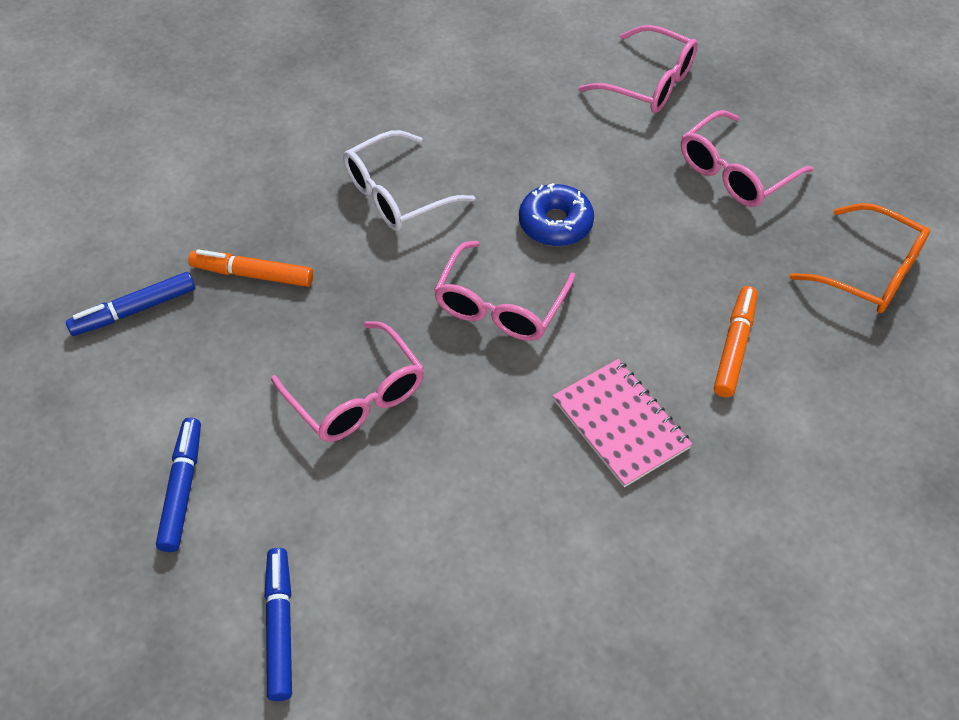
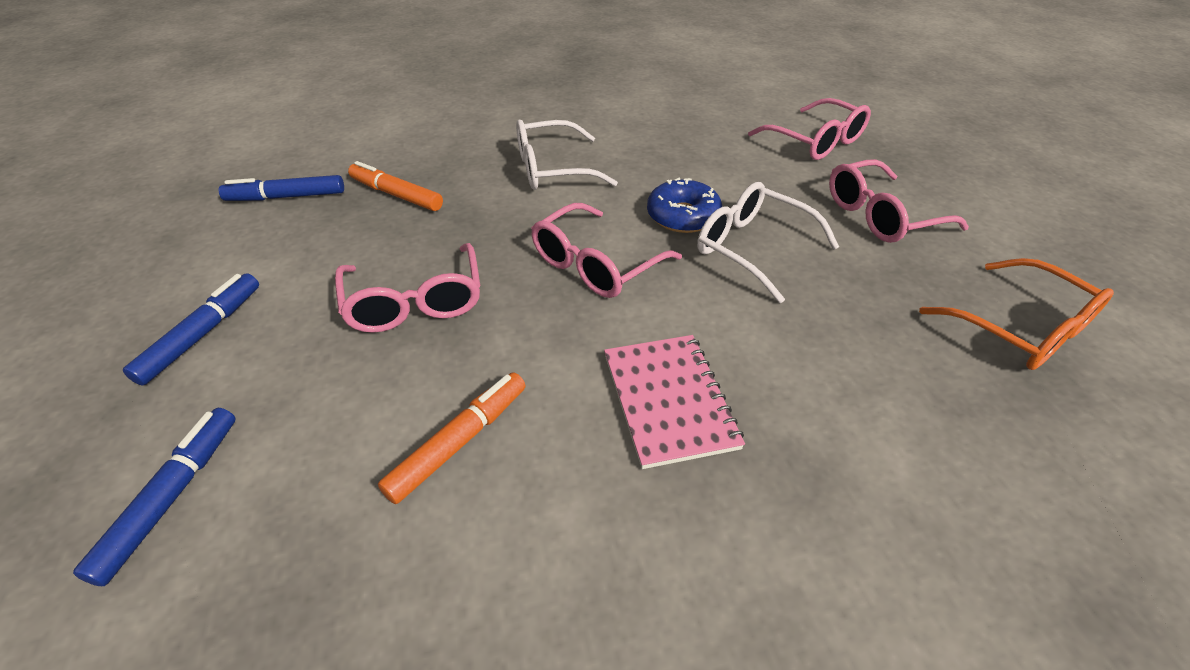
camera: 20 degrees right, 10 degrees down
(632, 245) = (752, 248): none -> white glasses
(734, 346) = (833, 359): orange marker -> orange marker (459, 441)

